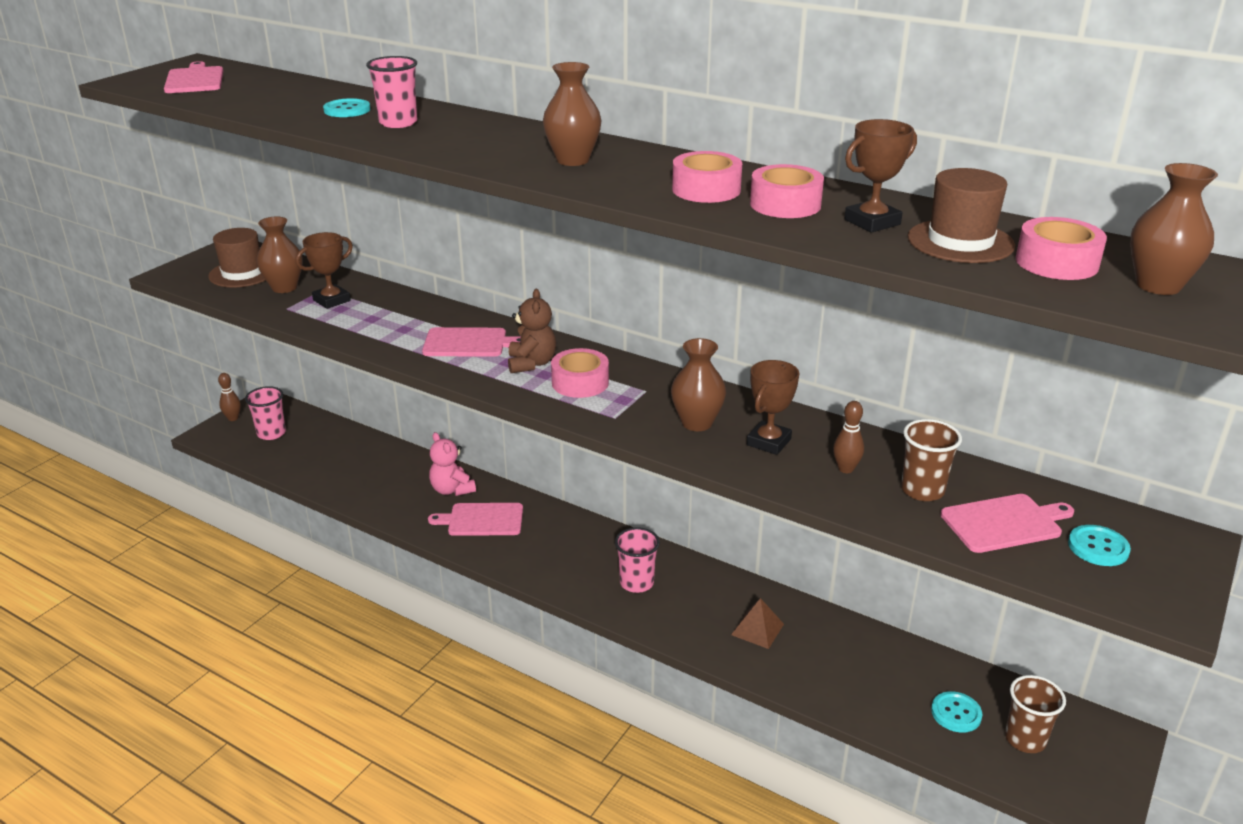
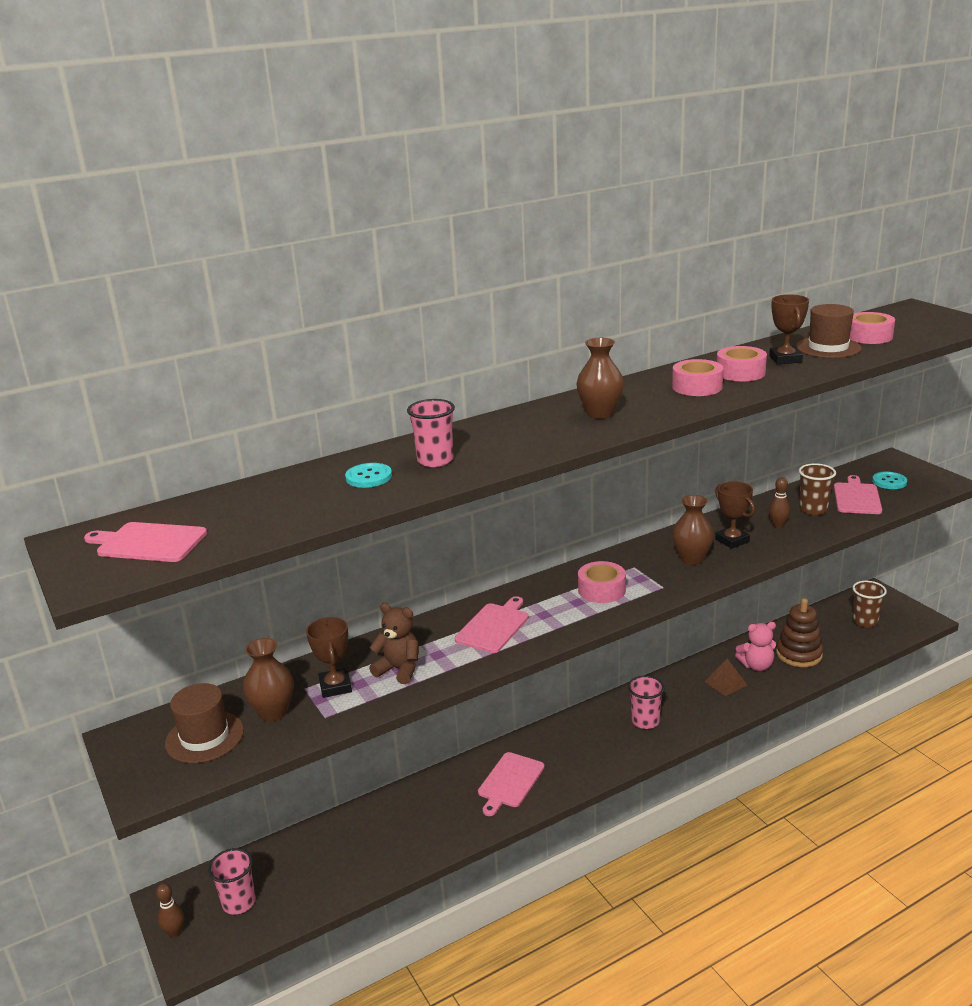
camera: 60 degrees left, 5 degrees down
(452, 490) = (451, 790): pink teddy bear -> pink teddy bear (756, 666)
(531, 363) = (554, 604): brown teddy bear -> brown teddy bear (399, 669)
(877, 683) = (799, 654): none -> brown stacking toy
(956, 713) = (836, 636): turquoise button -> none
(1158, 286) = (908, 326): brown vase -> none

